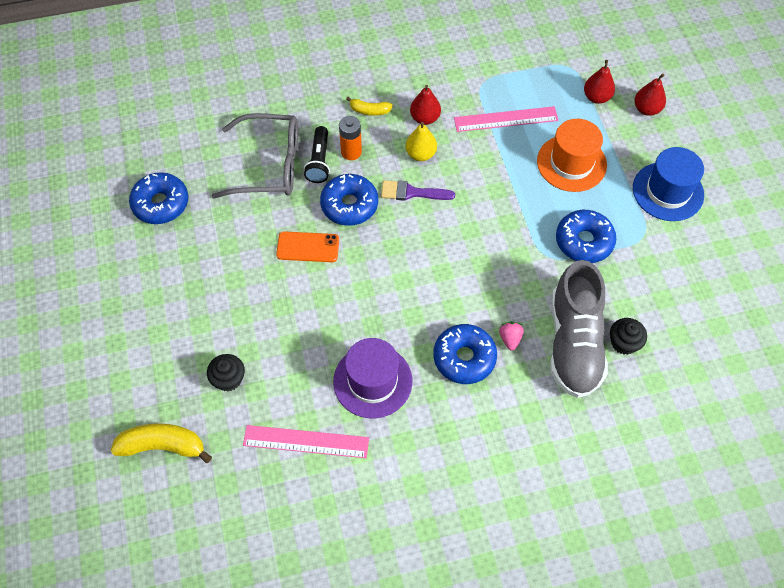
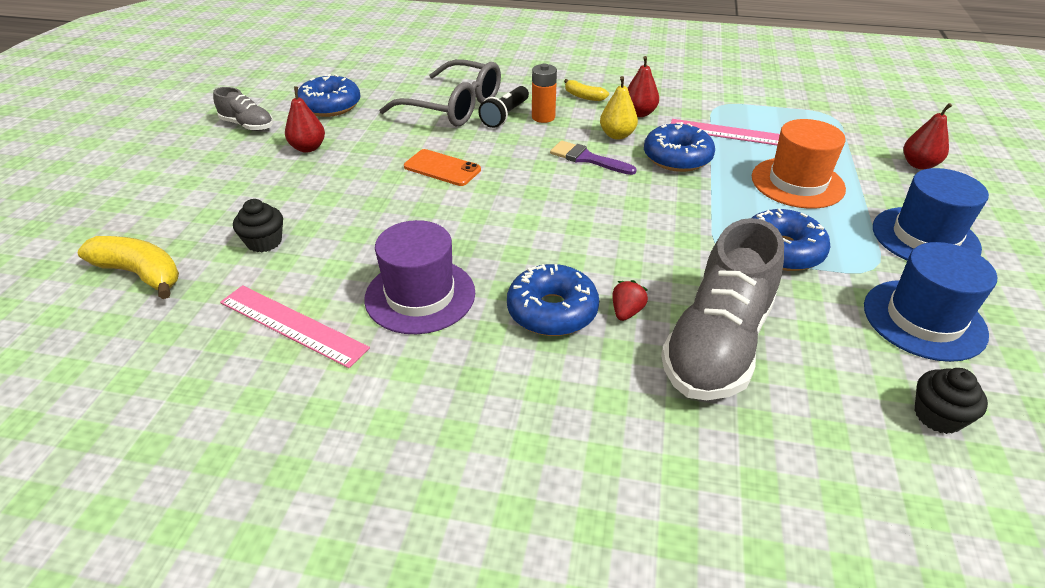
camera: 25 degrees right, 20 degrees down
(107, 257) = (247, 125): none -> grey shoe
(349, 205) = (511, 151): blue donut -> blue donut (677, 158)
(510, 339) = (626, 312): pink strawberry -> red strawberry
(596, 97) = (854, 142): red pear -> red pear (308, 148)
(624, 343) = (796, 368): black cupcake -> black cupcake (937, 416)
(683, 271) = (924, 319): none -> blue hat

